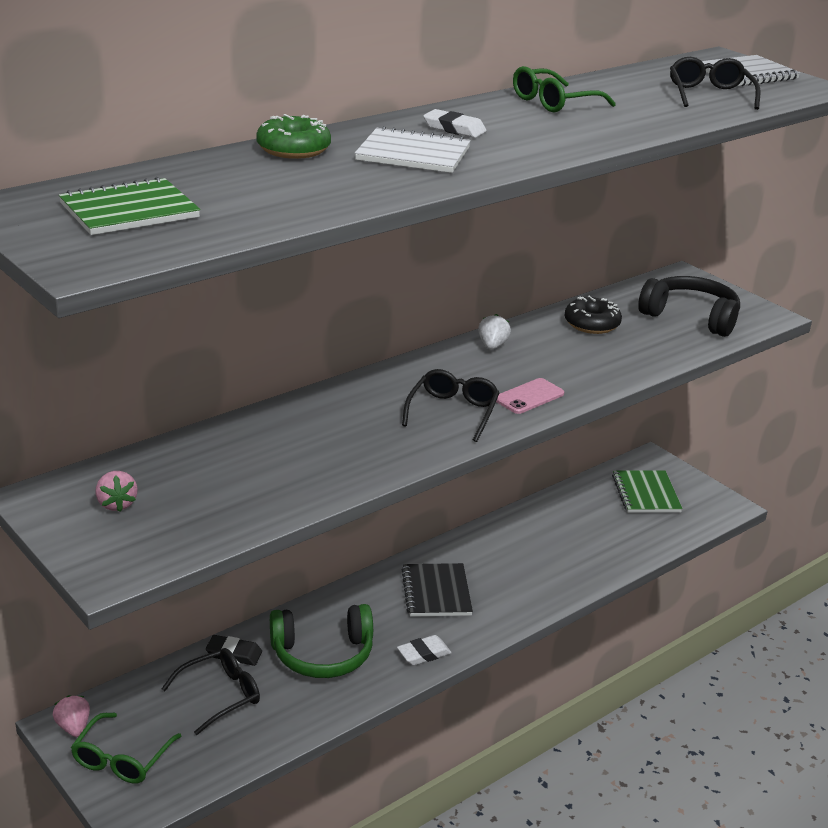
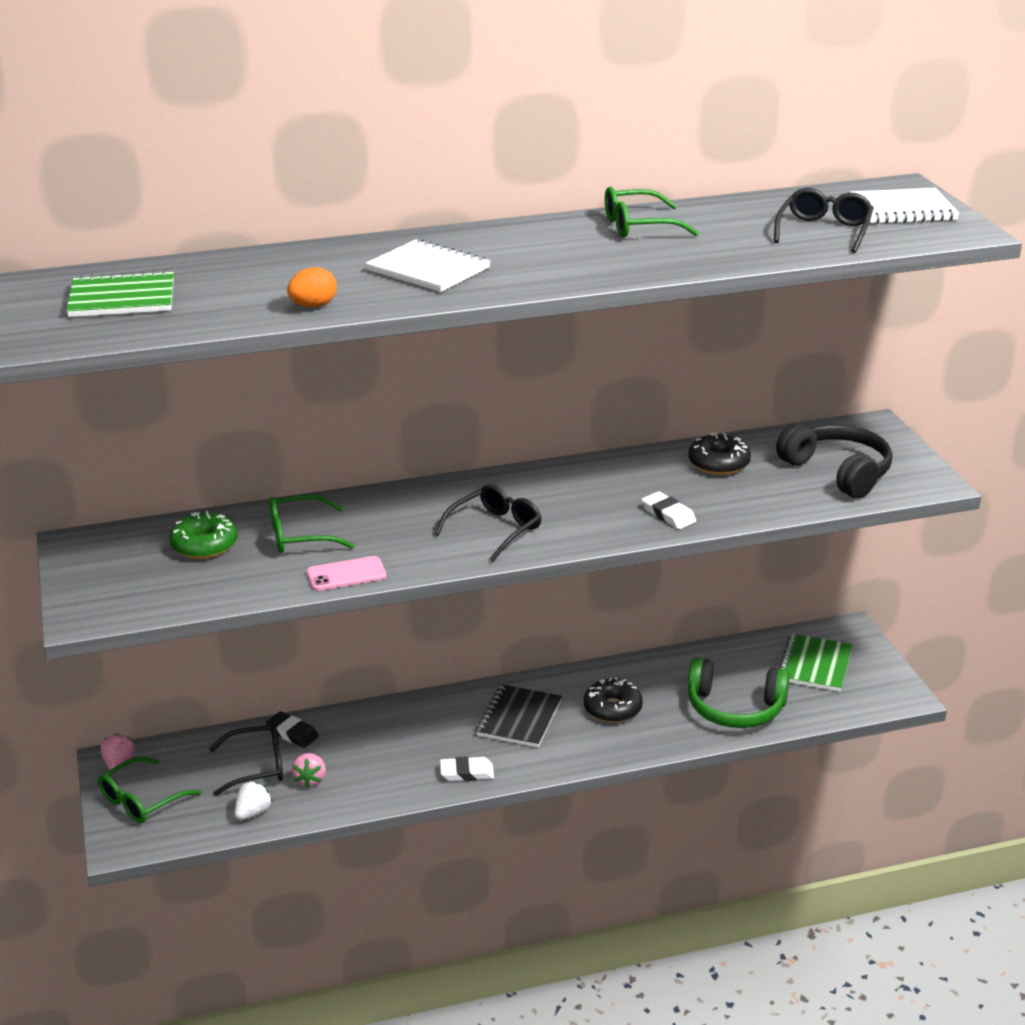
camera: 25 degrees right, 0 degrees up
(116, 504) = (132, 560): pink strawberry -> pink strawberry (310, 780)
(272, 449) = (300, 535): none -> green glasses
(293, 149) = (324, 254): green donut -> green donut (204, 545)
(323, 654) = (371, 752): green headphones -> green headphones (735, 708)
(343, 198) = (313, 306): none -> orange egg
(454, 129) = (500, 246): white eraser -> white eraser (668, 514)
(492, 346) = (592, 471): white strawberry -> white strawberry (253, 813)
(510, 566) = (612, 709): none -> black donut
(529, 396) = (584, 527): pink phone -> pink phone (346, 574)

